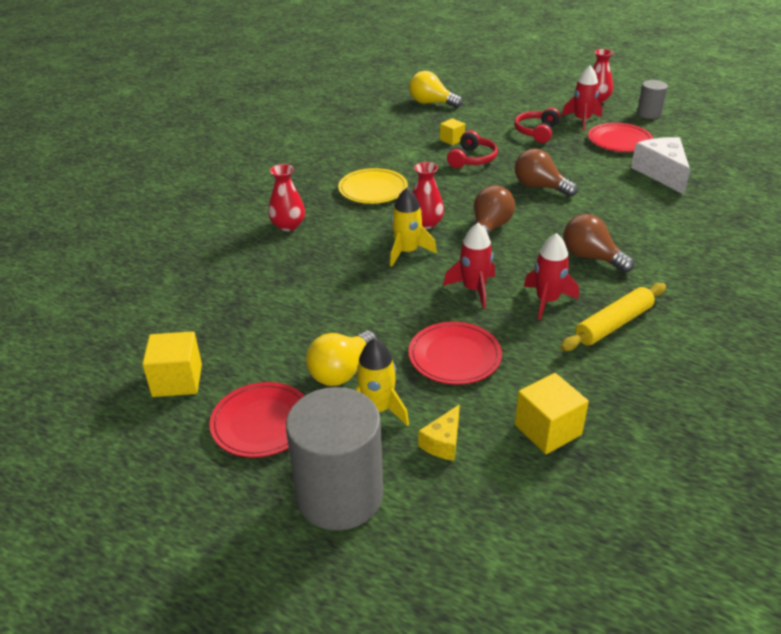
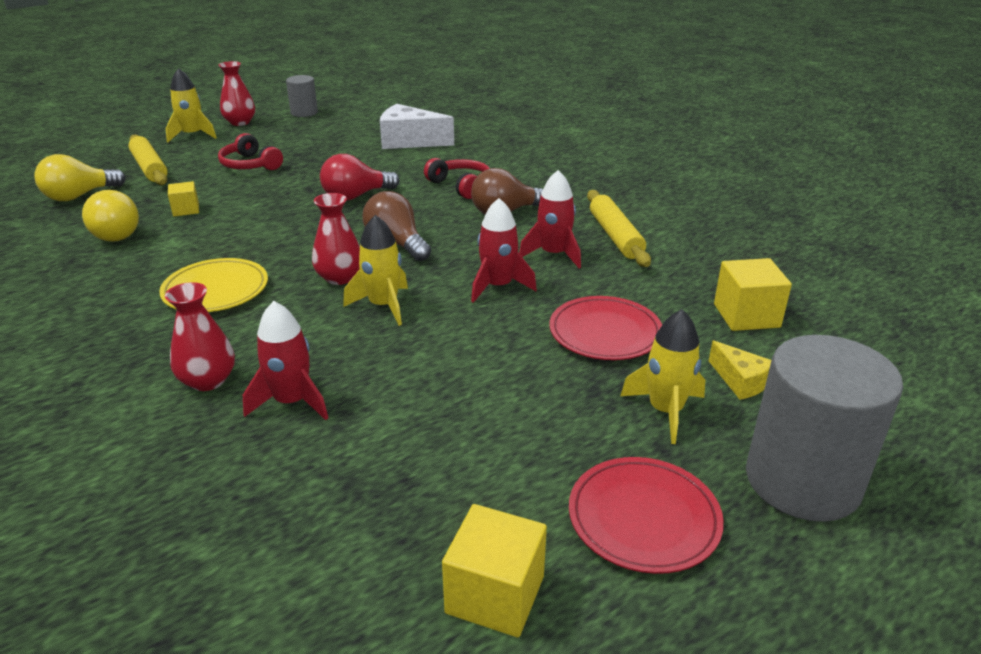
camera: 65 degrees left, 5 degrees down
(341, 371) = (580, 420): yellow light bulb -> yellow light bulb (115, 233)
(472, 159) = (247, 212): red headphones -> red headphones (461, 186)
(490, 104) = (149, 168): none -> yellow rolling pin
(540, 187) = (356, 196): brown light bulb -> red light bulb
(553, 95) = (193, 135): none -> yellow rocket
(582, 120) = (266, 140): red rocket -> red rocket (291, 402)
(619, 141) = (330, 138): red plate -> none

